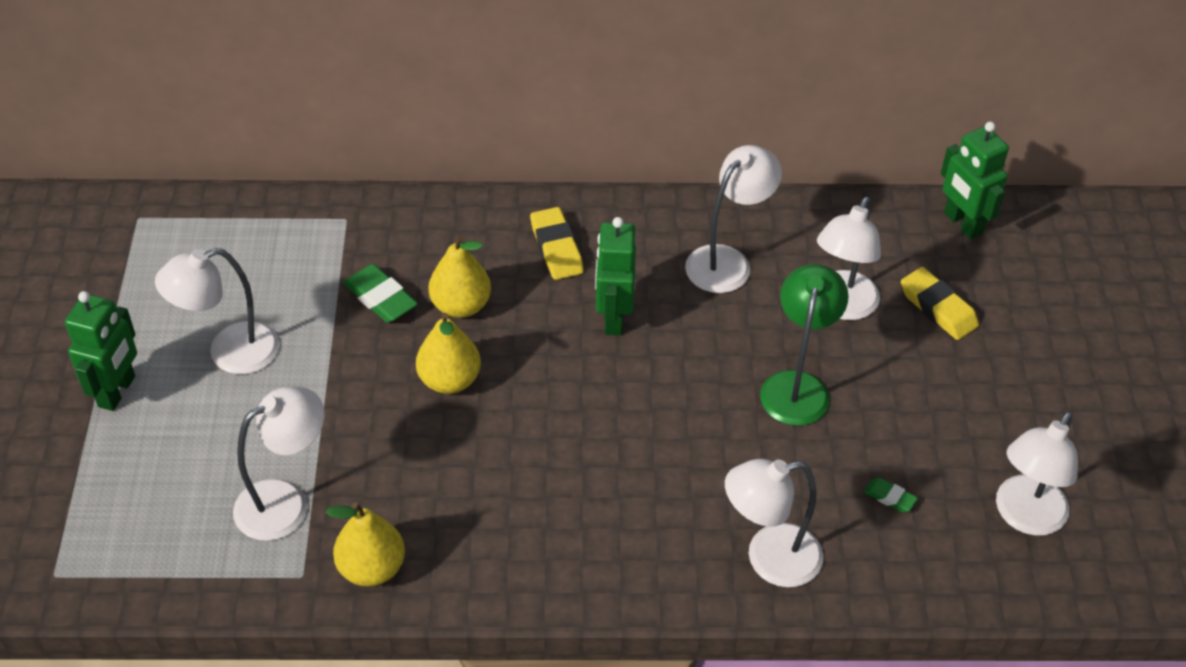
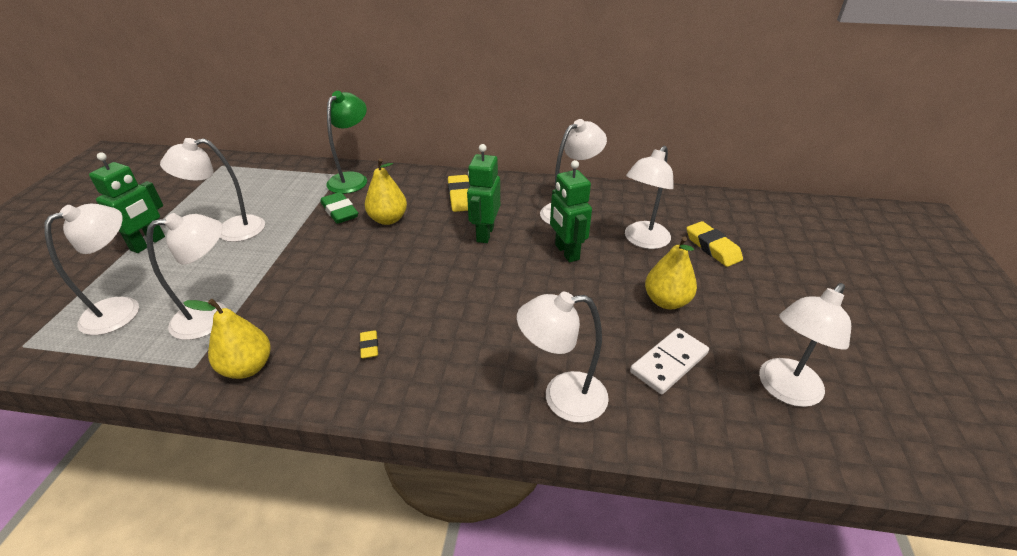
camera: 10 degrees right, 10 degrees down
(153, 505) = (122, 309): none -> white lamp
(449, 380) = (362, 257): yellow pear -> yellow pear (666, 301)
(514, 520) = (369, 346): none -> yellow eraser
(797, 386) = (605, 283): green lamp -> green lamp (352, 179)
(890, 497) = (669, 363): green eraser -> white domino
(962, 223) = (730, 205): green robot -> green robot (566, 252)

